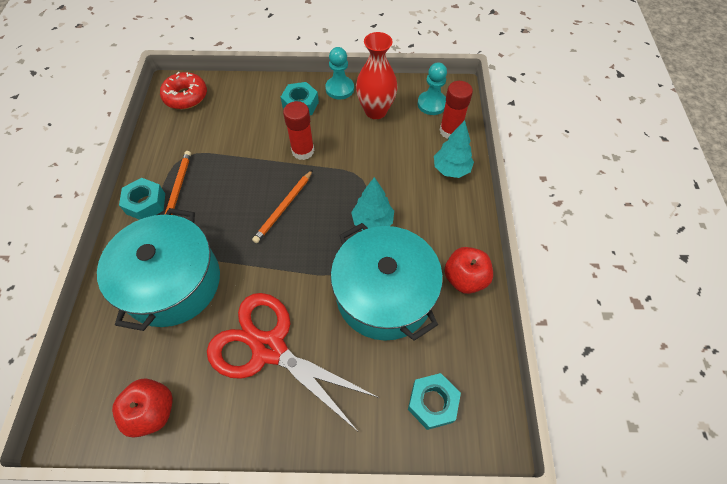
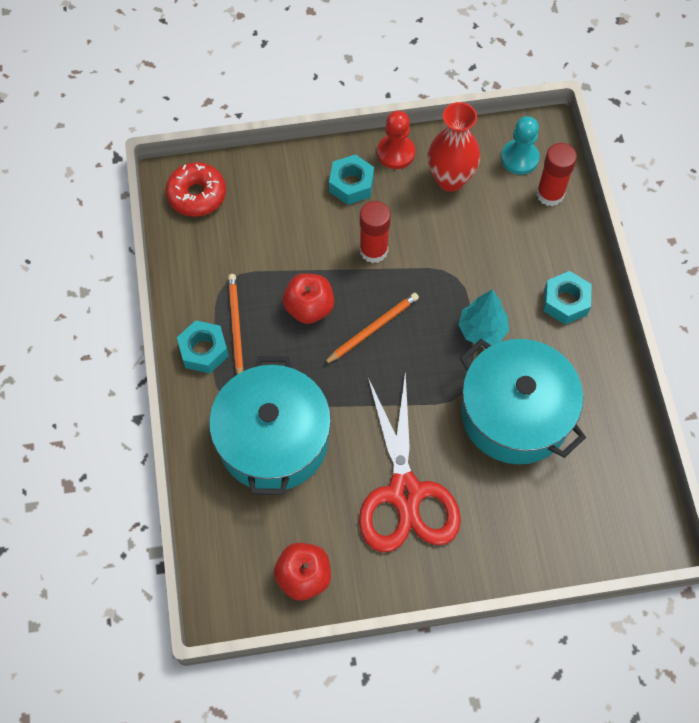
camera: 10 degrees left, 5 degrees up
(269, 348) = (405, 493): red scissors -> red scissors turned 120 degrees counterclockwise
(284, 207) = (372, 329): orange pencil -> orange pencil turned 150 degrees counterclockwise
(339, 89) = (396, 153): turquoise pawn -> red pawn
(432, 403) = (590, 518): turquoise nut -> turquoise nut (565, 302)
(451, 169) = (560, 248): turquoise tree -> none
(465, 278) = (600, 381): red apple -> red apple (309, 308)

